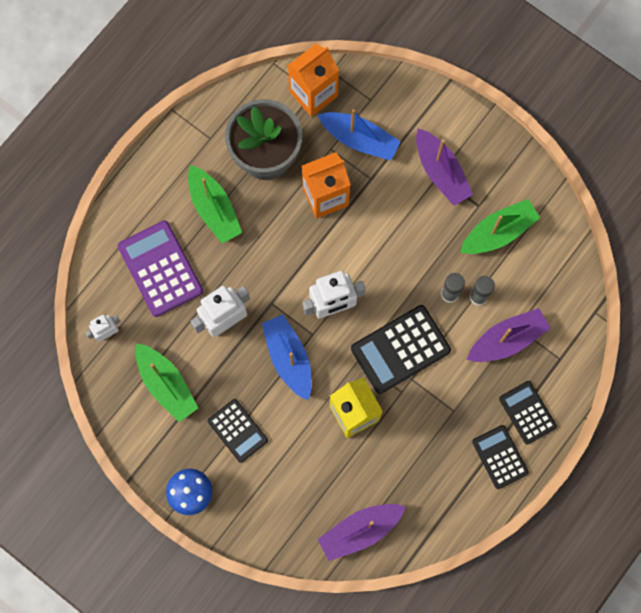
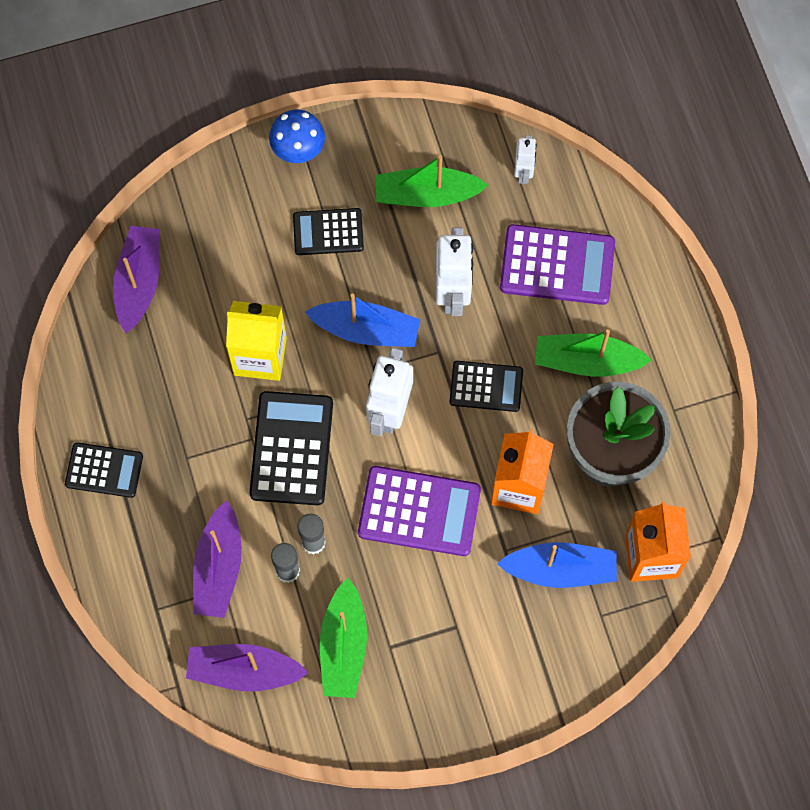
camera: 125 degrees right, 5 degrees down
(359, 139) = (560, 569): blue boat -> blue boat turned 150 degrees counterclockwise
(384, 244) = (419, 511): none -> purple calculator
(441, 172) = (458, 633): purple boat -> purple boat (244, 671)
(527, 412) = (127, 532): black calculator -> black calculator (486, 386)

